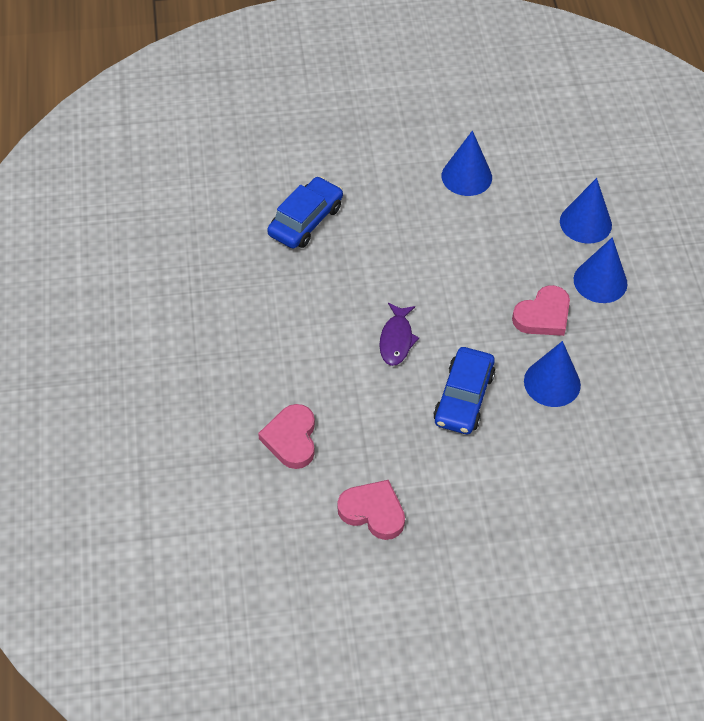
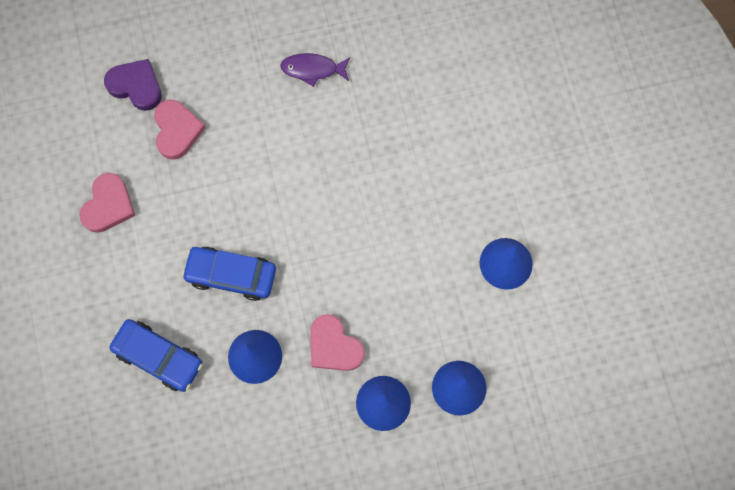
camera: 85 degrees right, 20 degrees up
(229, 477) = (136, 86): none -> purple heart
(291, 439) = (177, 130): pink heart -> pink heart turned 90 degrees clockwise
(305, 220) = (425, 114): blue car -> blue car (158, 357)
(396, 339) = (291, 210): purple fish -> purple fish (313, 69)

